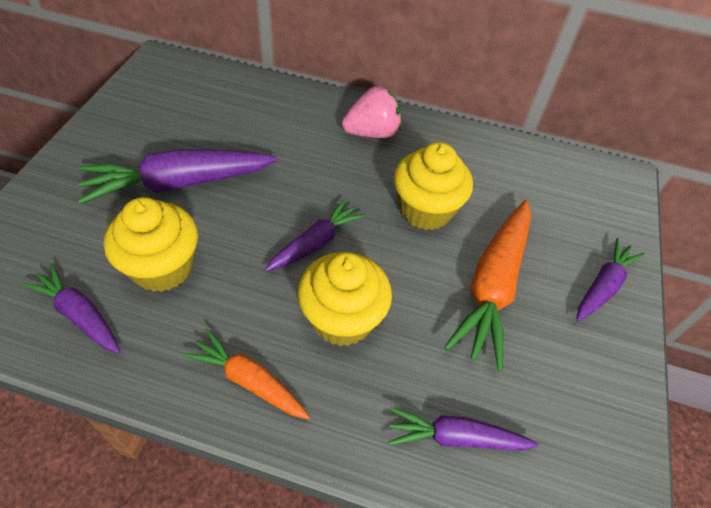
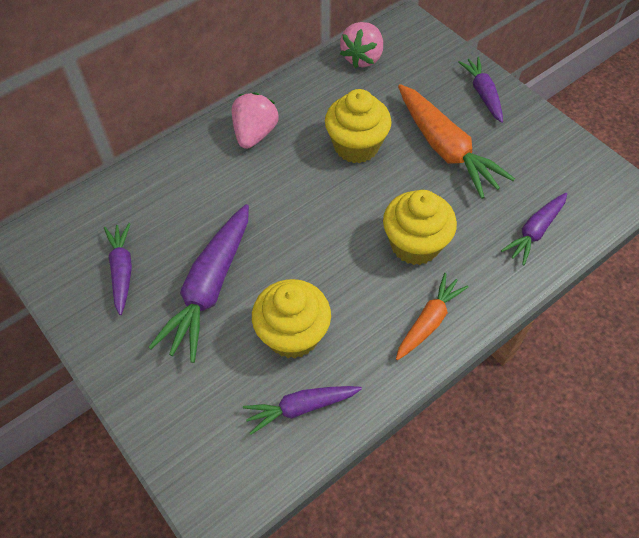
camera: 50 degrees left, 5 degrees up
(249, 380) = (428, 321): orange carrot -> orange carrot turned 150 degrees clockwise
(315, 243) = (339, 227): purple carrot -> purple carrot (122, 271)
(538, 163) = (362, 58): none -> pink strawberry

